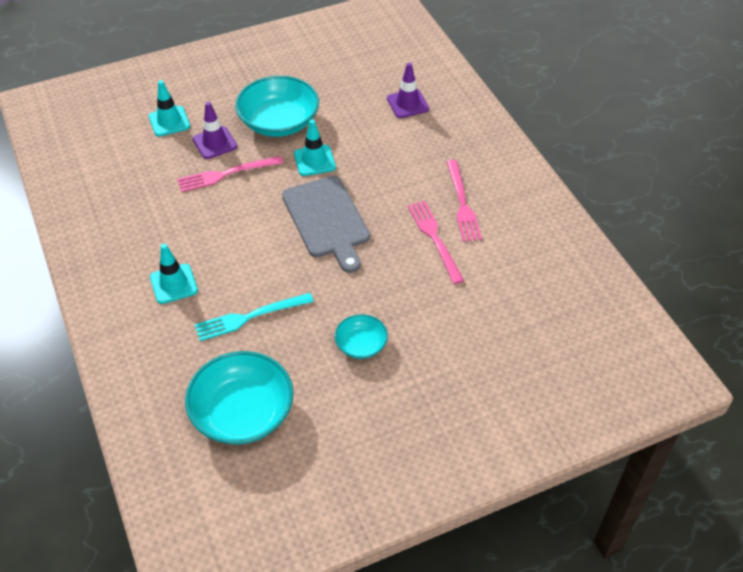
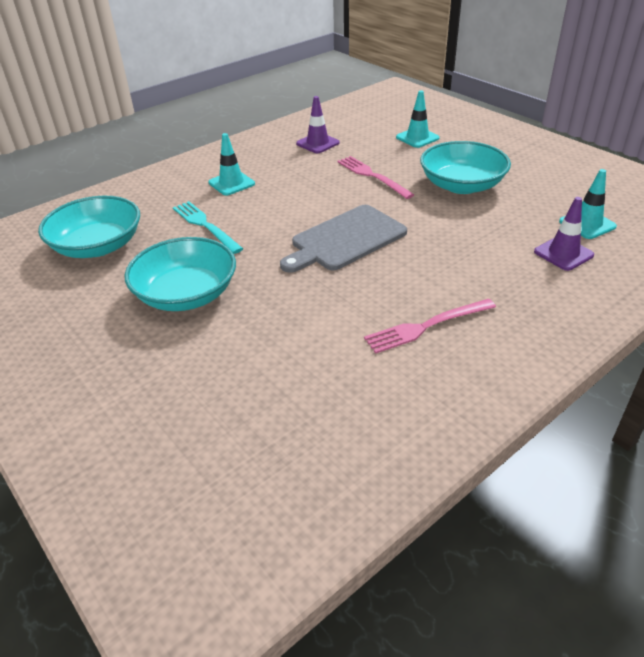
camera: 75 degrees right, 10 degrees down
(215, 143) = (407, 162): purple traffic cone -> purple traffic cone (317, 143)
(314, 161) = (423, 215): turquoise traffic cone -> turquoise traffic cone (587, 224)
(361, 345) = (186, 294): turquoise bowl -> turquoise bowl, size x1.90
(434, 238) = (357, 315): pink fork -> none

